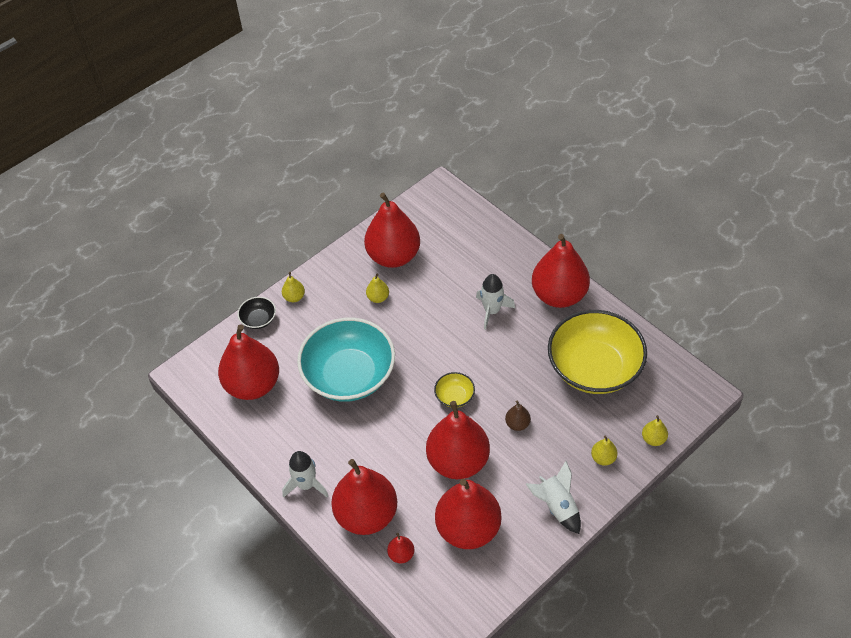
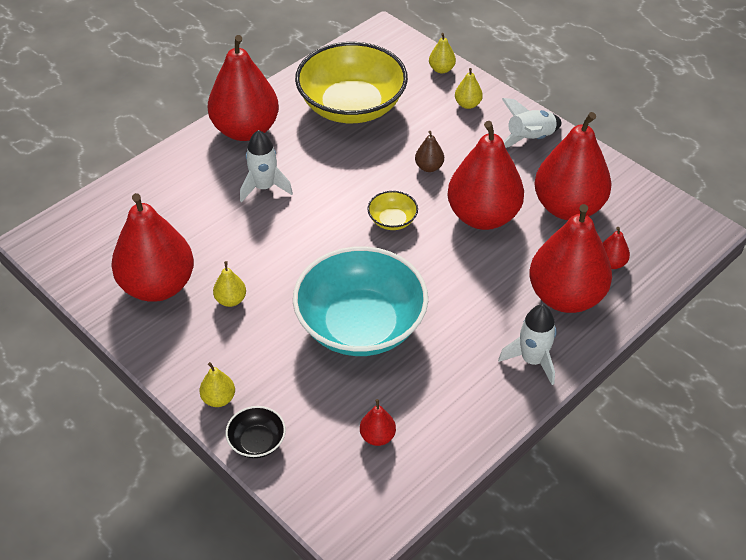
camera: 95 degrees left, 5 degrees down
(253, 385) = (377, 437): red pear -> red pear, size x0.41

